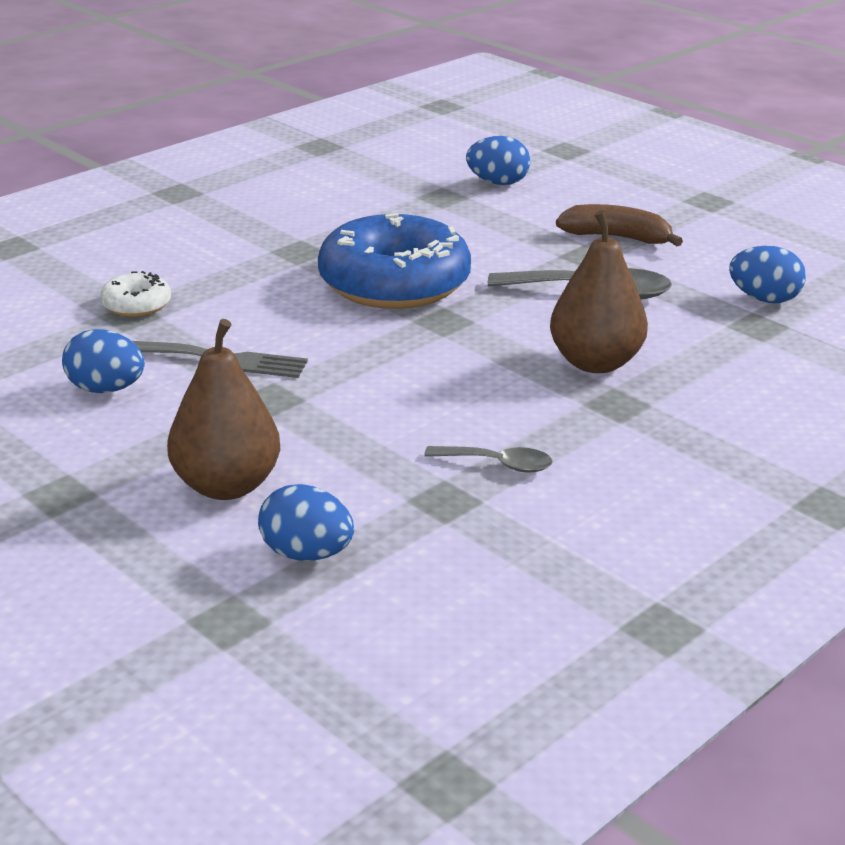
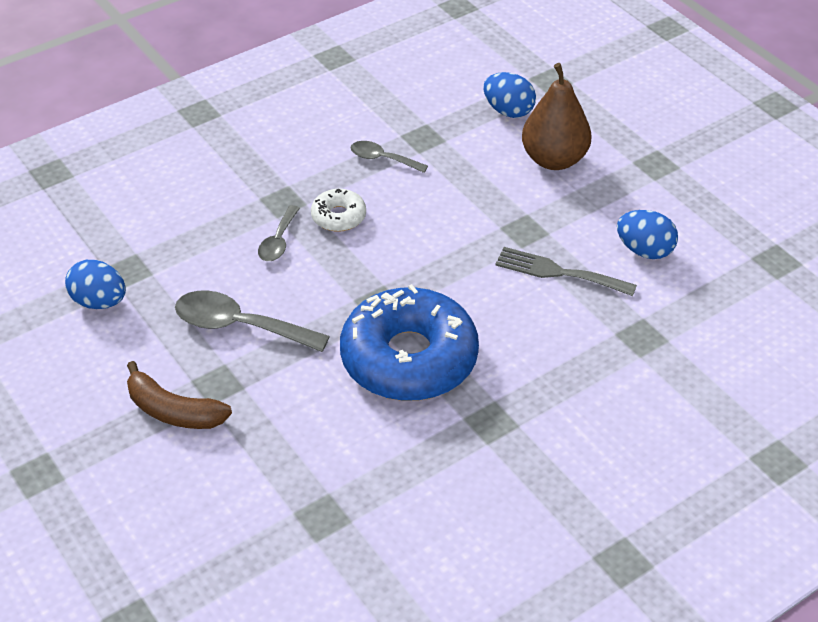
camera: 170 degrees left, 15 degrees up
(136, 305) = (637, 350): white donut -> white donut (338, 217)
(498, 183) = (250, 541): blue egg -> none
(595, 363) = (278, 241): brown pear -> grey spoon

